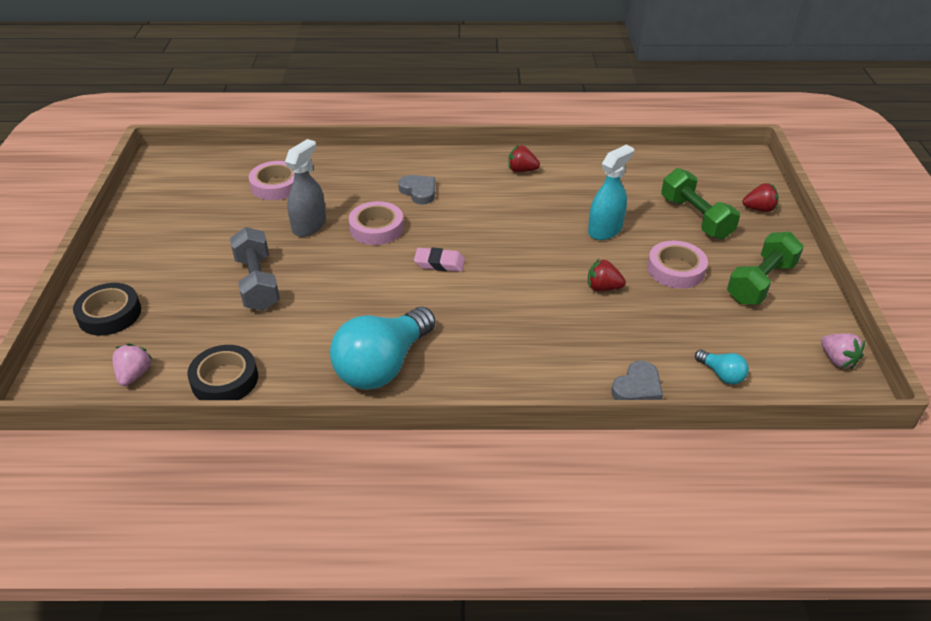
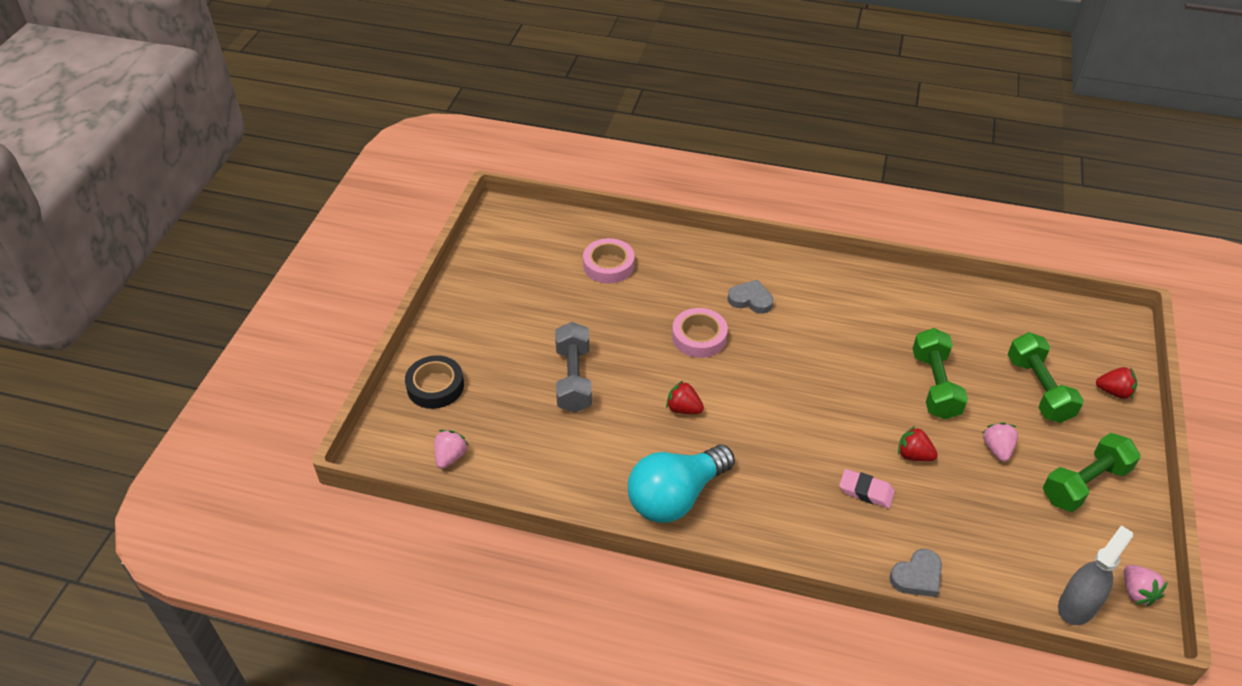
camera: 15 degrees right, 5 degrees up
(225, 379) = (529, 479): black tape -> none
(309, 225) = (633, 321): grey spray bottle -> grey spray bottle (1077, 605)
(419, 191) = (750, 300): grey heart -> grey heart turned 45 degrees counterclockwise
(439, 263) = (753, 392): pink eraser -> pink eraser (866, 491)
(522, 170) = (865, 292): red strawberry -> red strawberry (683, 409)
(605, 230) = (935, 385): turquoise spray bottle -> green dumbbell
(675, 269) = (997, 449): pink tape -> pink strawberry
(721, 374) = (1007, 581): turquoise light bulb -> none

